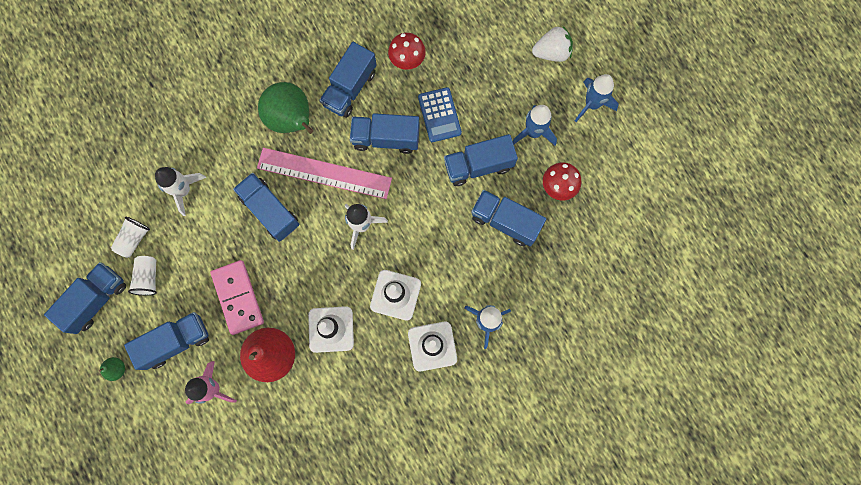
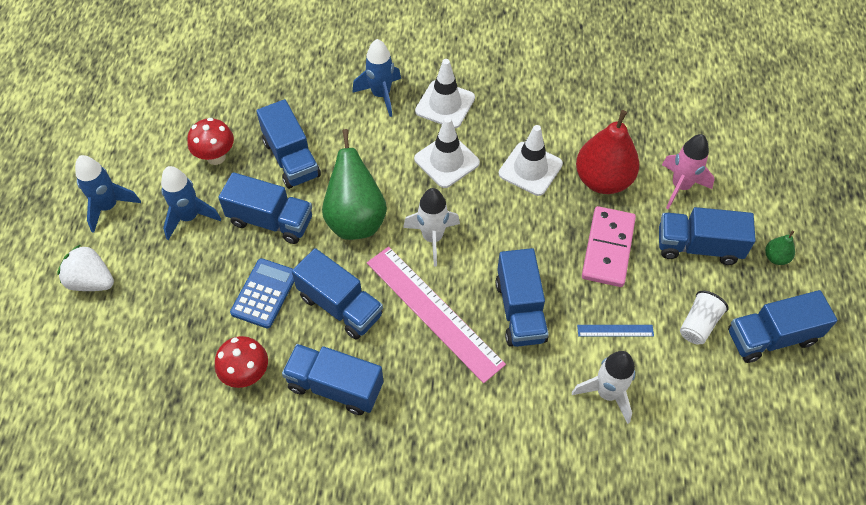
camera: 145 degrees left, 20 degrees down
(134, 239) = (696, 375): white cup -> none
(200, 237) = (615, 330): none -> blue ruler
(291, 120) = (429, 394): green pear -> green pear (356, 219)
(350, 88) = (335, 386): blue truck -> blue truck turned 135 degrees counterclockwise

